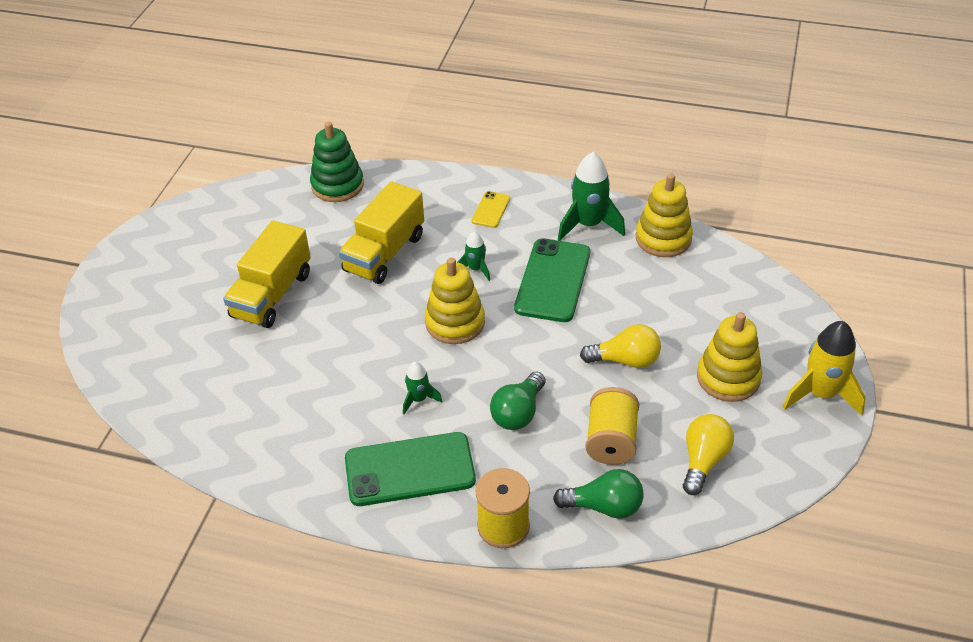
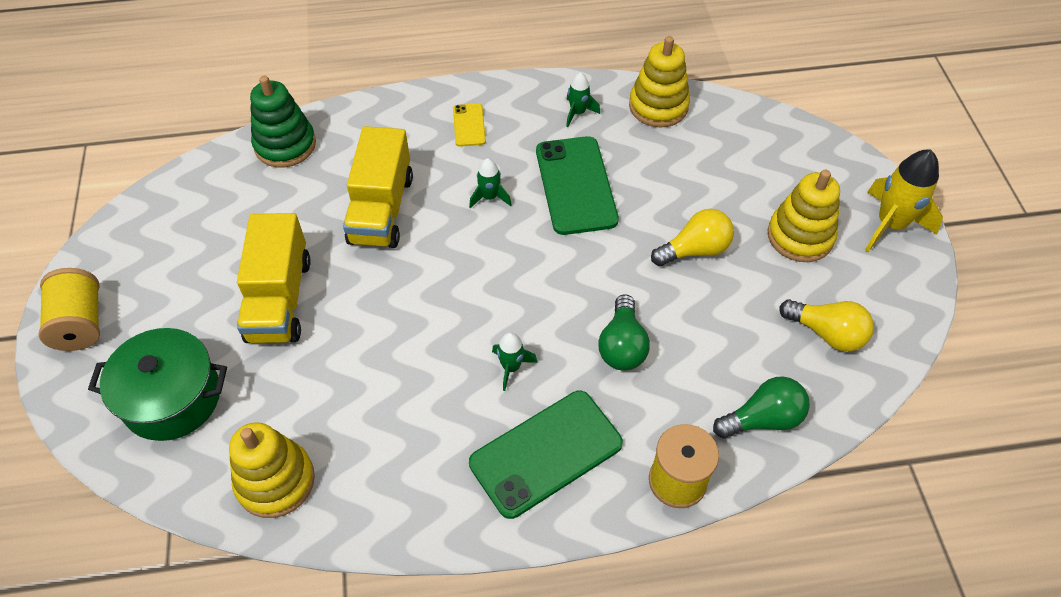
camera: 25 degrees left, 10 degrees up
(160, 338) = (172, 398): none -> green pot
(455, 322) = (501, 265): yellow stacking toy -> yellow stacking toy (275, 481)
(589, 225) = (578, 113): green rocket -> green rocket, size x0.54
(611, 441) = (729, 343): yellow spool -> yellow spool (81, 323)
(703, 461) = (826, 333): yellow light bulb -> yellow light bulb turned 120 degrees clockwise

